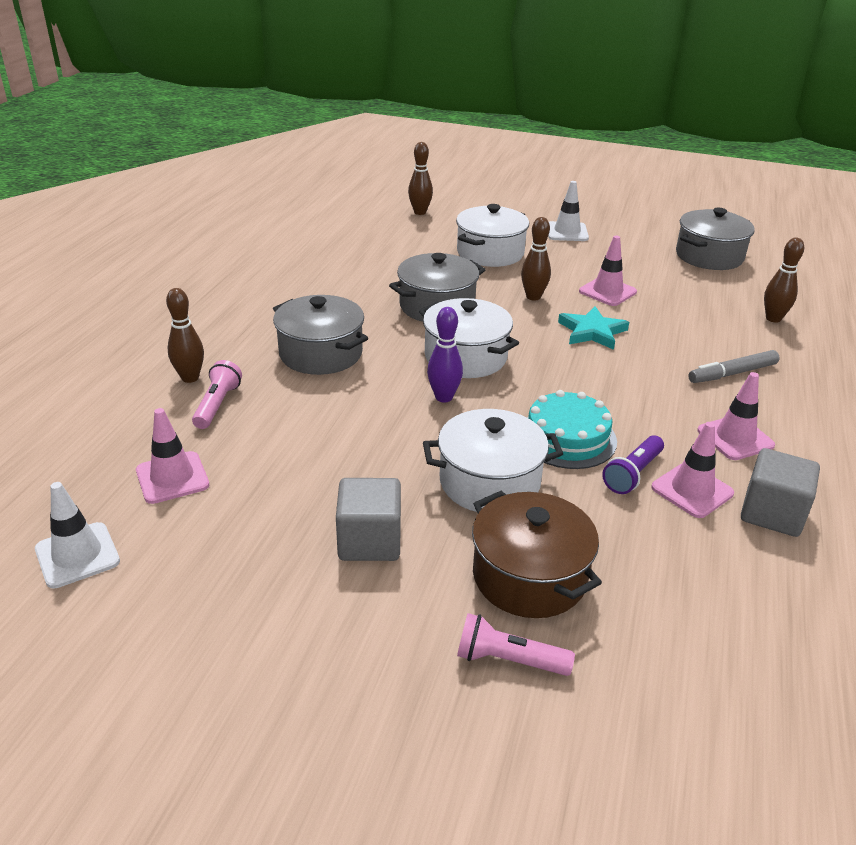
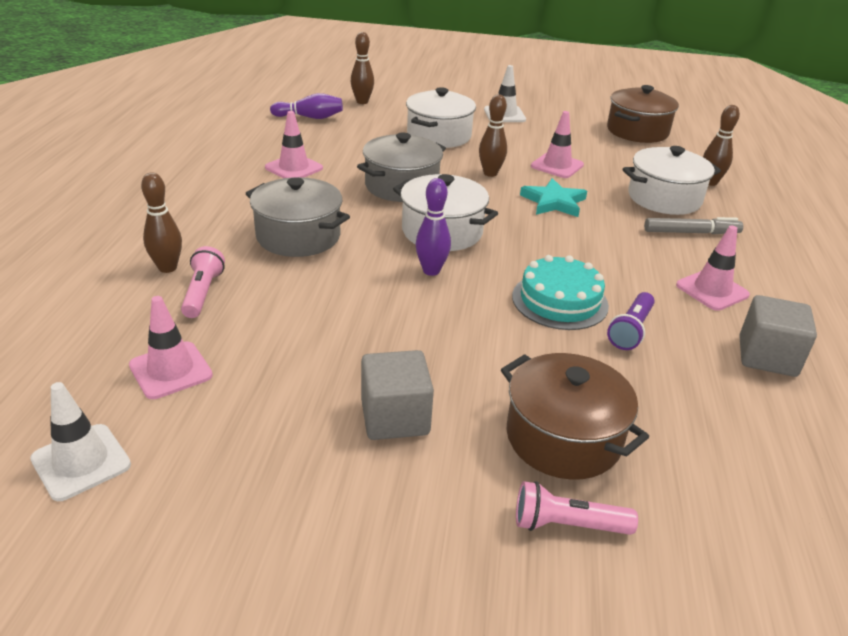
camera: 10 degrees left, 0 degrees up
(362, 228) = (310, 117): none -> purple bowling pin
(489, 482) = (498, 349): white pot -> white pot (664, 198)
(692, 490) = (689, 341): pink traffic cone -> pink traffic cone (294, 168)
(709, 256) = (637, 131): grey pot -> brown pot
(732, 373) = (691, 232): grey marker -> grey marker turned 150 degrees counterclockwise

